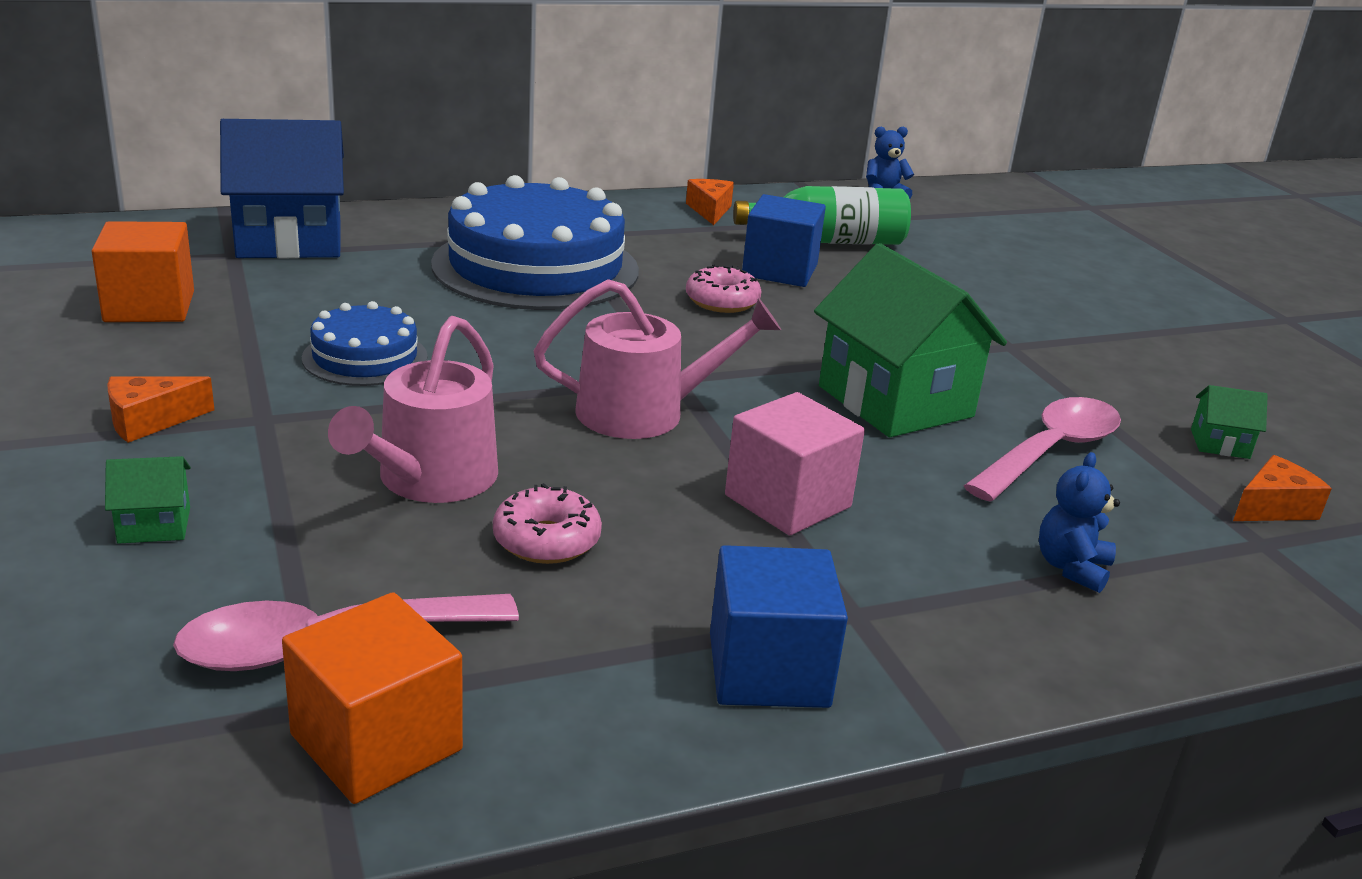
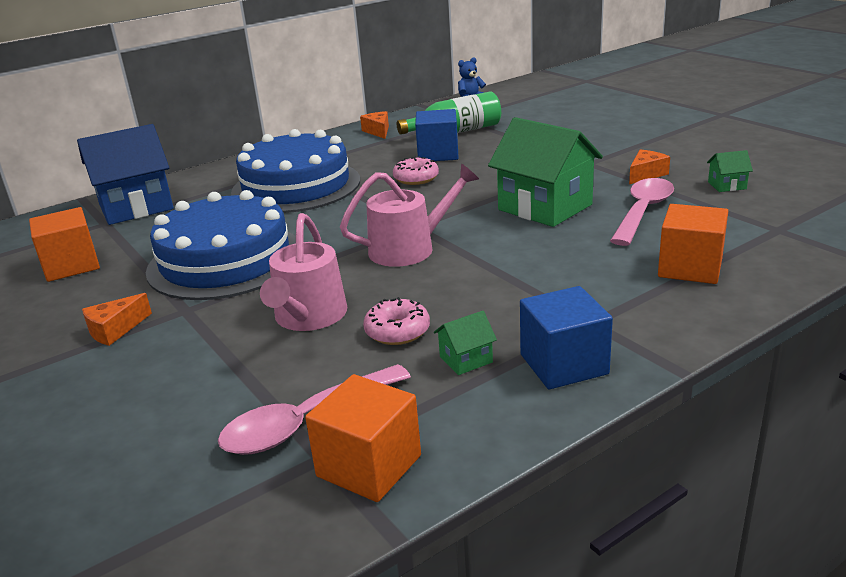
camera: 10 degrees left, 0 degrees up
(154, 525) = (157, 387): green house -> green house (466, 359)
(365, 357) = (225, 260): blue cake -> blue cake, size x1.99
(787, 501) = (519, 274): pink cube -> none
(1071, 568) = (690, 268): blue teddy bear -> orange cube
(1273, 508) = (772, 210): orange cheese -> orange cheese (646, 174)

